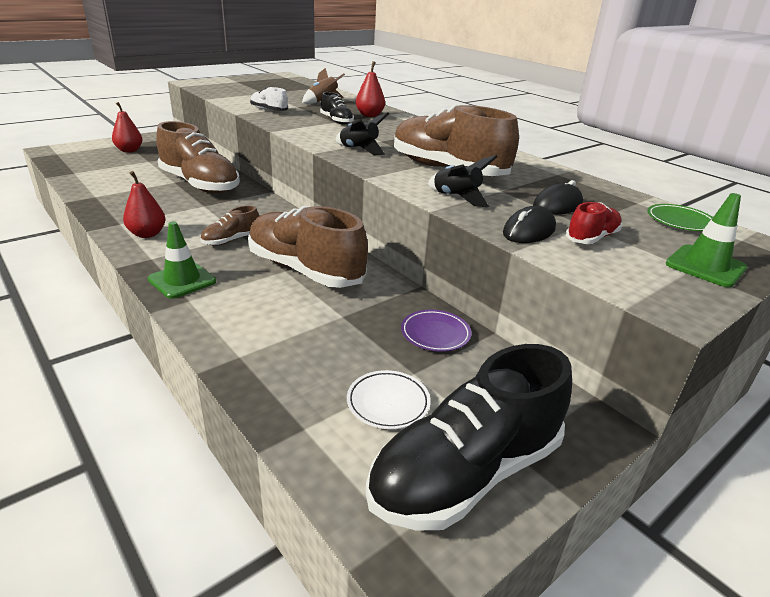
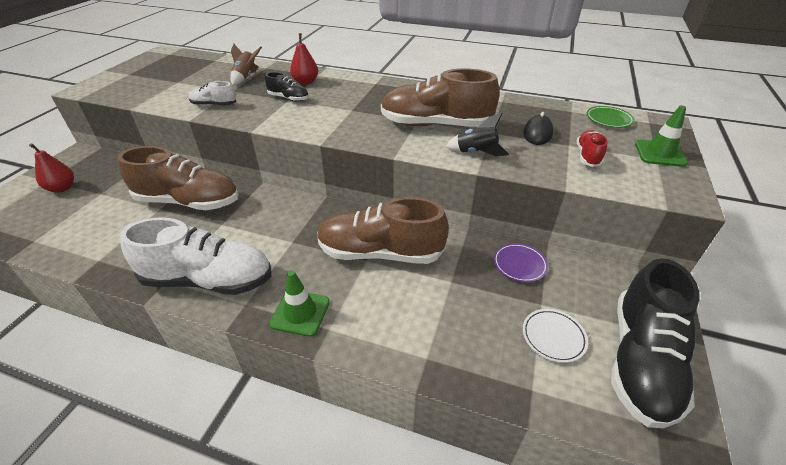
camera: 30 degrees left, 10 degrees up
(147, 234) = (209, 280): red pear -> white shoe
(231, 240) = (290, 251): brown shoe -> none
(359, 150) = (350, 127): black rocket -> none
(529, 231) = (552, 166): black mouse -> none

